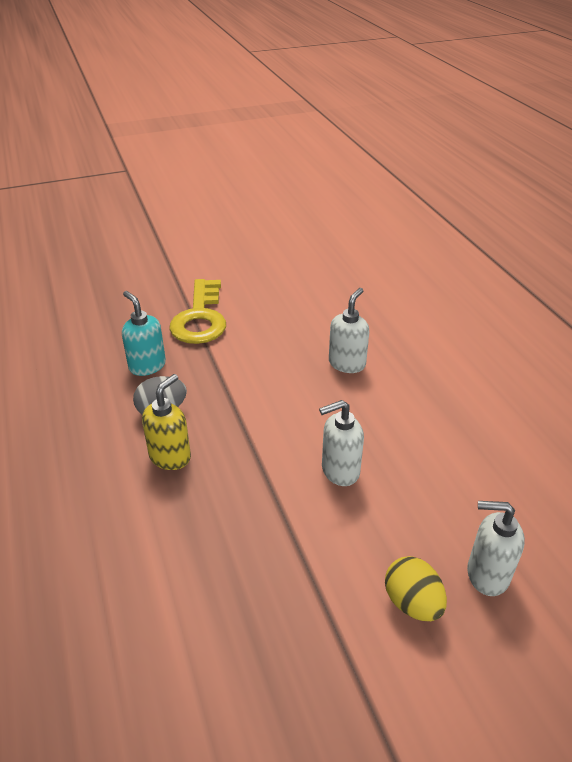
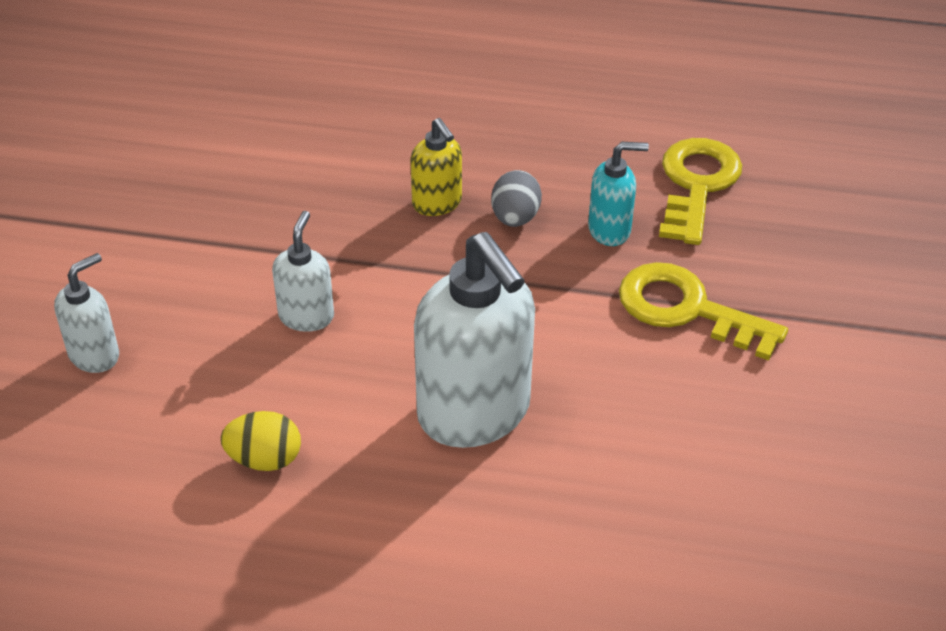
camera: 120 degrees right, 5 degrees up
(76, 345) = (696, 185): none -> yellow key
(347, 363) = (474, 413): white soap dispenser -> white soap dispenser, size x1.98
(412, 603) = (125, 290): yellow egg -> yellow egg (264, 459)

